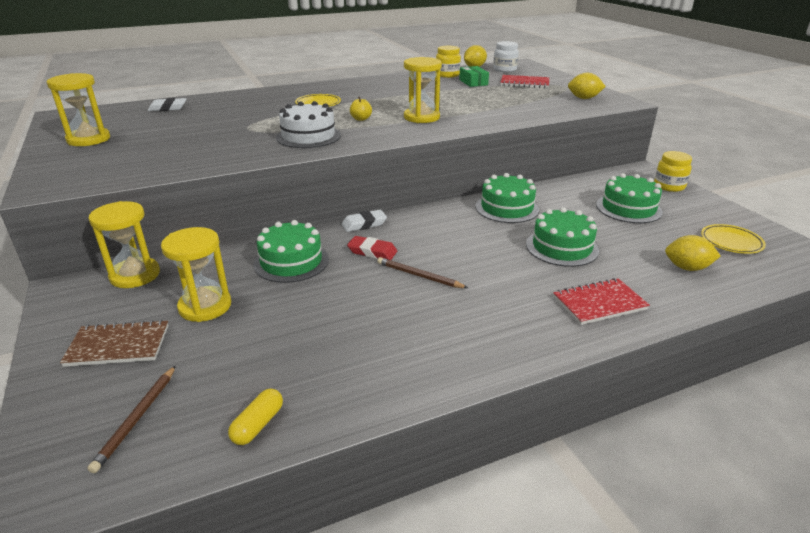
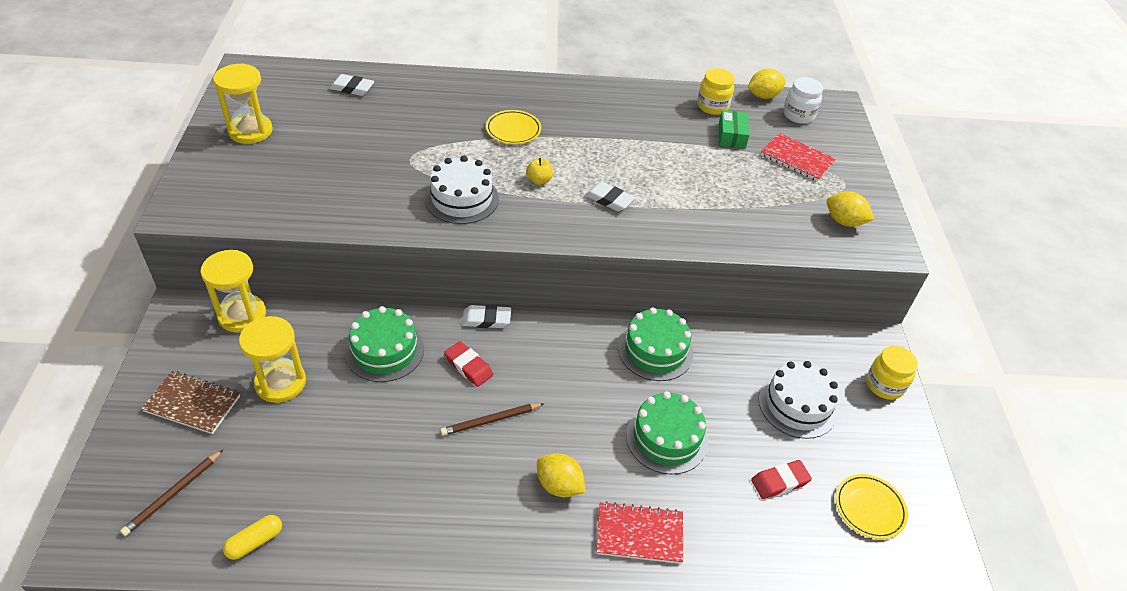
camera: 20 degrees right, 15 degrees up
(419, 276) = (491, 421): brown pencil -> brown pencil turned 75 degrees counterclockwise
(421, 117) = (609, 200): yellow hourglass -> white eraser
(628, 208) = (797, 405): green cake -> white cake
(661, 246) = (779, 482): none -> red eraser
(687, 268) = (778, 525): yellow lemon -> yellow lemon (559, 485)

